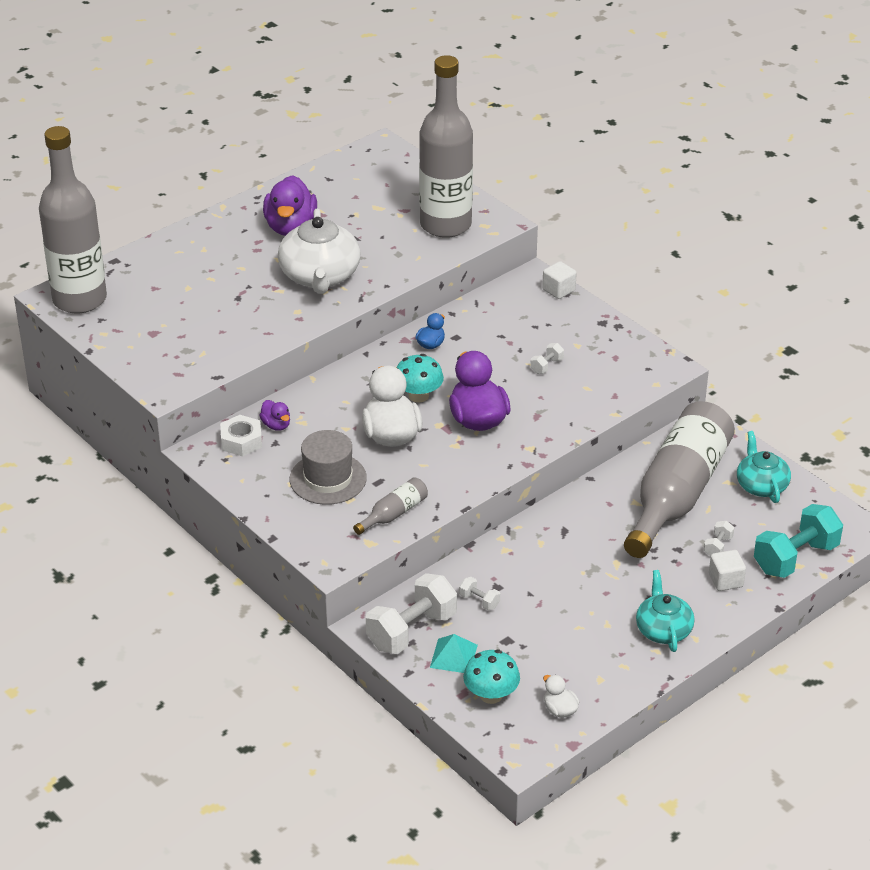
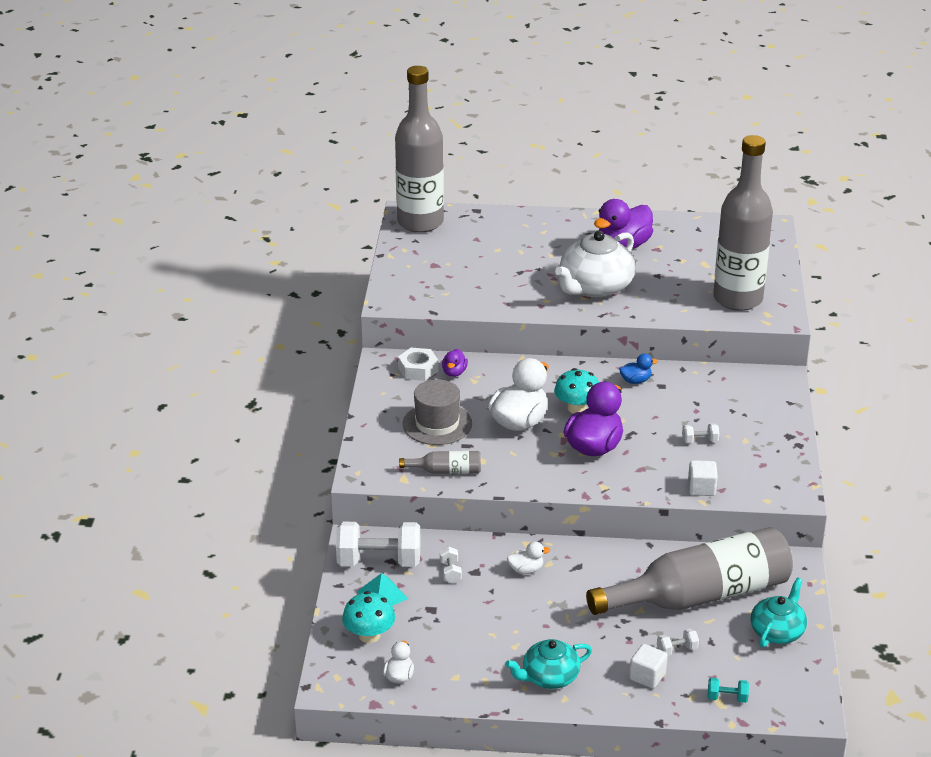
camera: 45 degrees right, 5 degrees down
(531, 559) = (526, 570): none -> white duck
(558, 290) = (788, 396): white cube -> white cube (701, 488)
(663, 630) = (549, 677): turquoise teapot -> turquoise teapot turned 150 degrees counterclockwise
(795, 558) = (727, 698): turquoise dumbbell -> turquoise dumbbell, size x0.44

